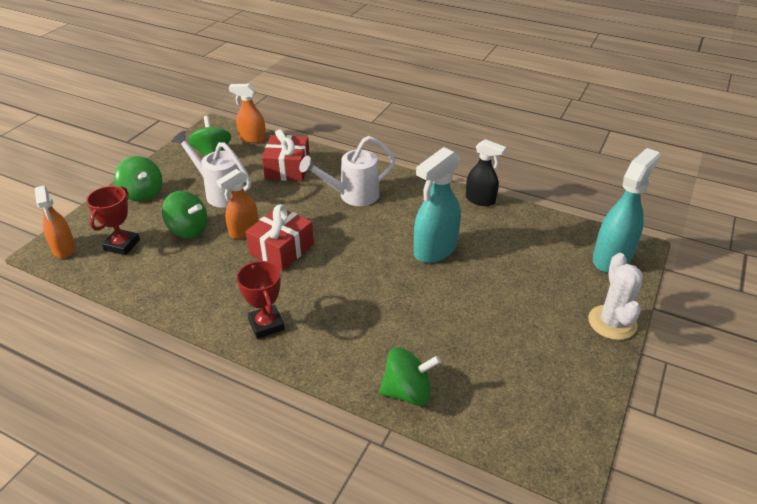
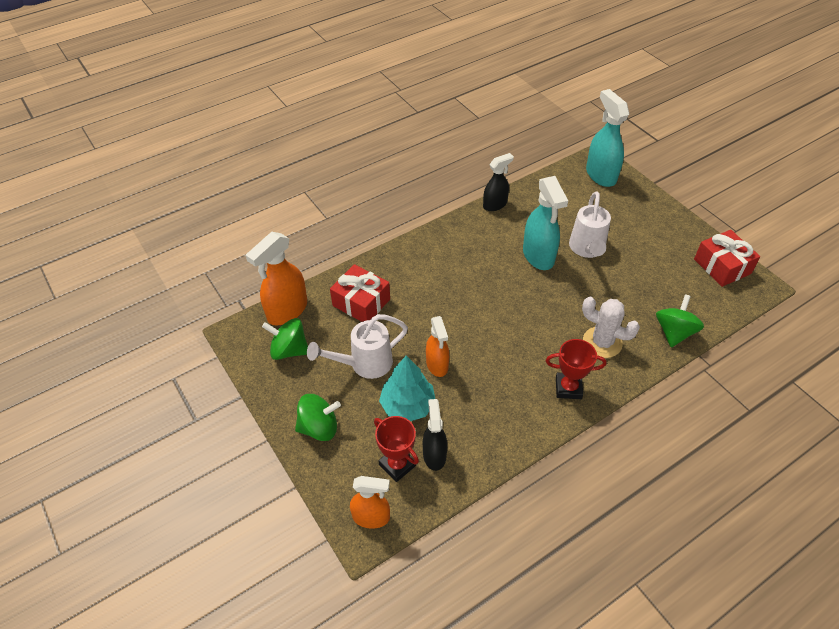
camera: 60 degrees left, 10 degrees up
(141, 262) = (434, 455): none -> black spray bottle
(188, 229) = (407, 405): green spinning top -> turquoise tree
(252, 138) = (287, 311): orange spray bottle -> orange spray bottle, size x1.56
(281, 249) = (479, 347): red gift -> red gift (722, 266)
(352, 196) = (436, 275): white watering can -> white watering can (587, 250)
(612, 322) = (659, 207): white cactus -> white cactus (602, 342)

